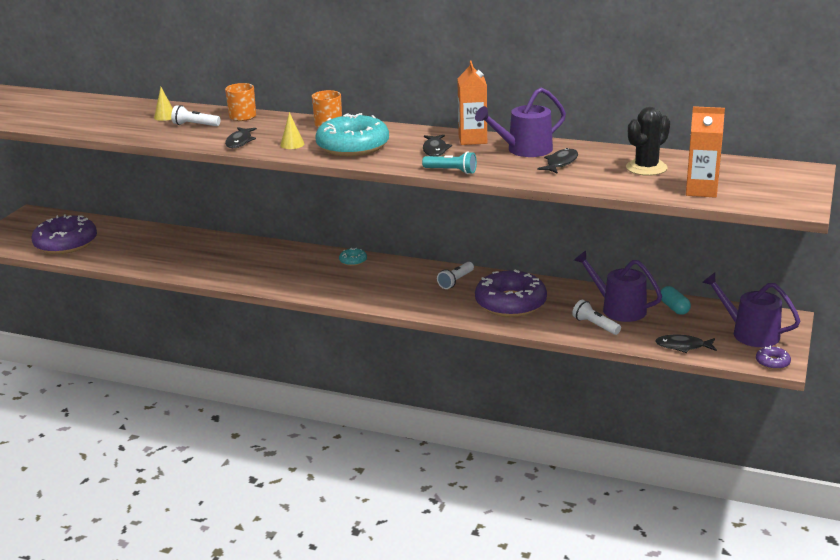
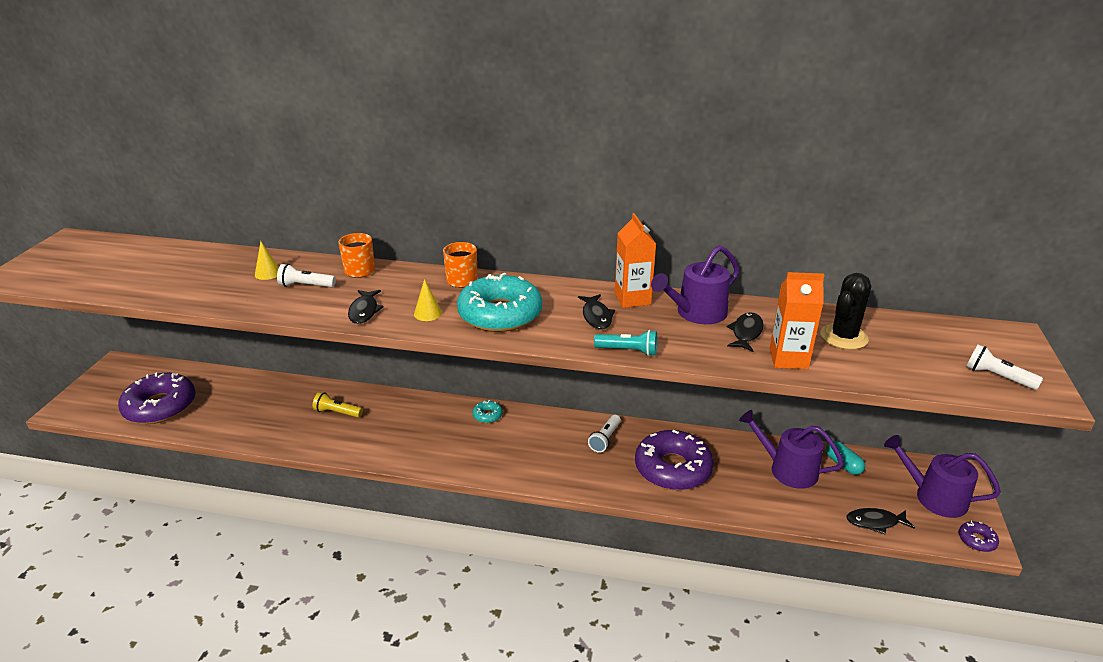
camera: 10 degrees left, 5 degrees up
(218, 253) = (337, 412): none -> yellow flashlight
(595, 325) = (772, 496): white flashlight -> white flashlight (997, 377)
(701, 190) = (924, 372): orange carton -> orange carton (788, 359)

